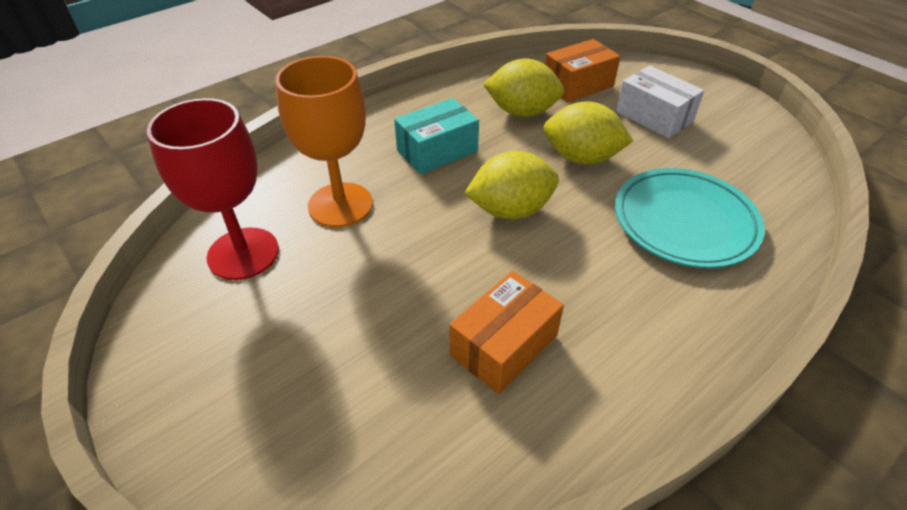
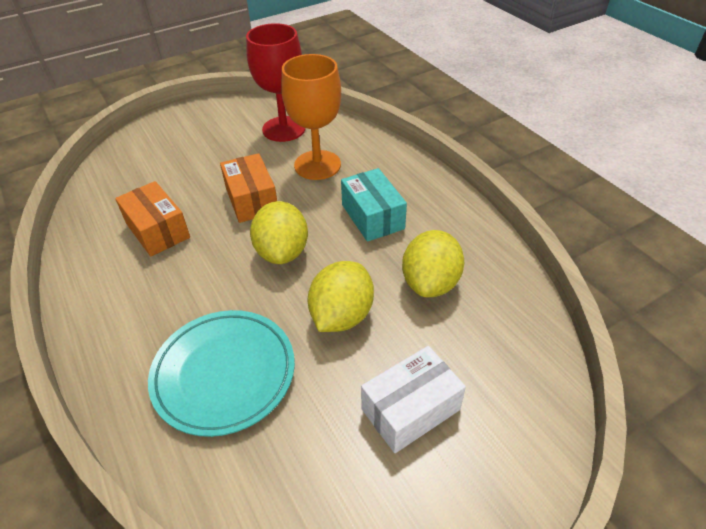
camera: 100 degrees right, 0 degrees up
(578, 85) = (487, 346): orange box -> orange box (252, 200)

